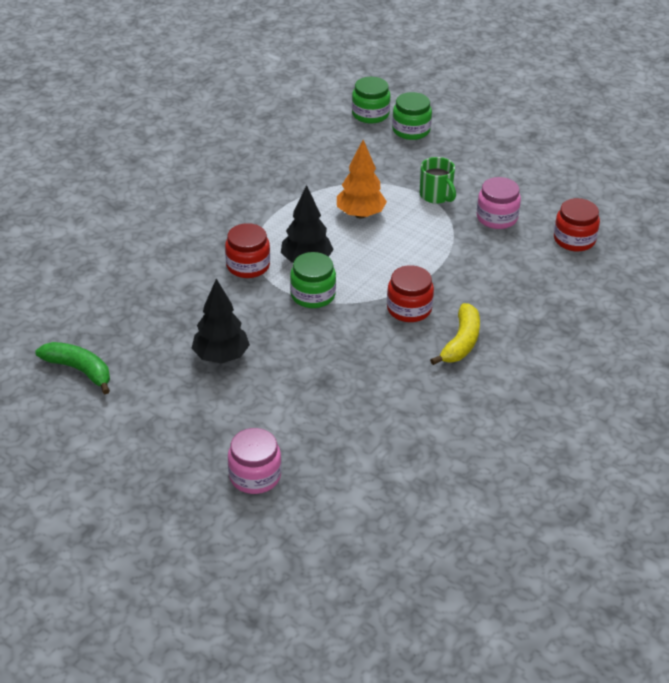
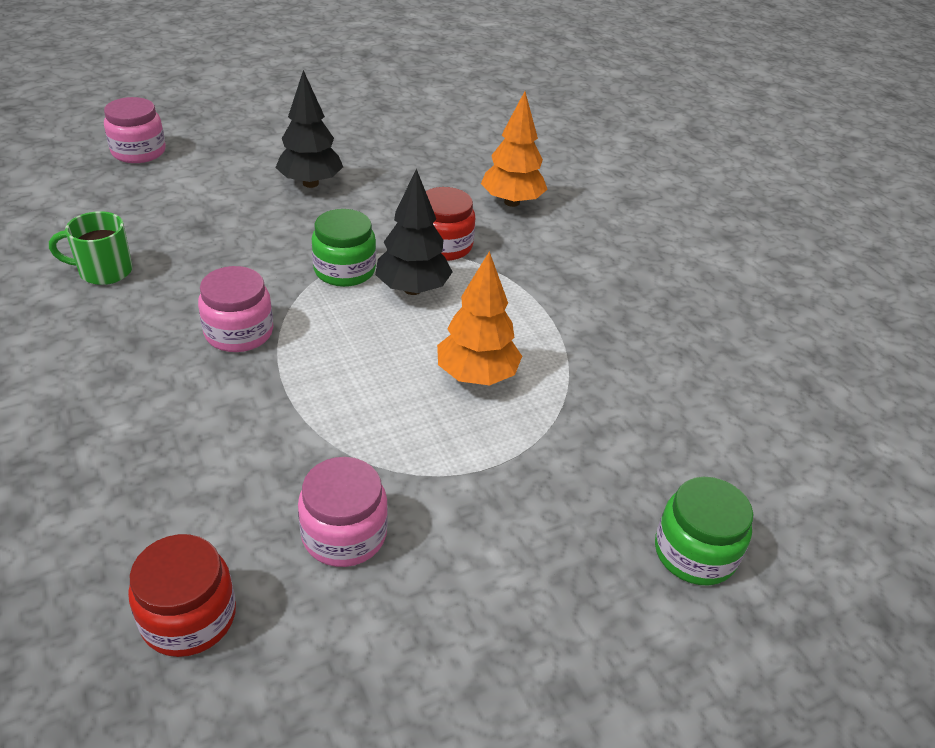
camera: 115 degrees right, 0 degrees up
(79, 370) = (375, 117): green banana -> none
(165, 254) = (512, 202): none -> orange tree
(370, 114) = (776, 518): green jar -> none
(409, 309) = (239, 332): red jar -> pink jar
(436, 196) = (464, 484): green mug -> green mug (104, 271)
(461, 342) = (131, 347): yellow banana -> none

